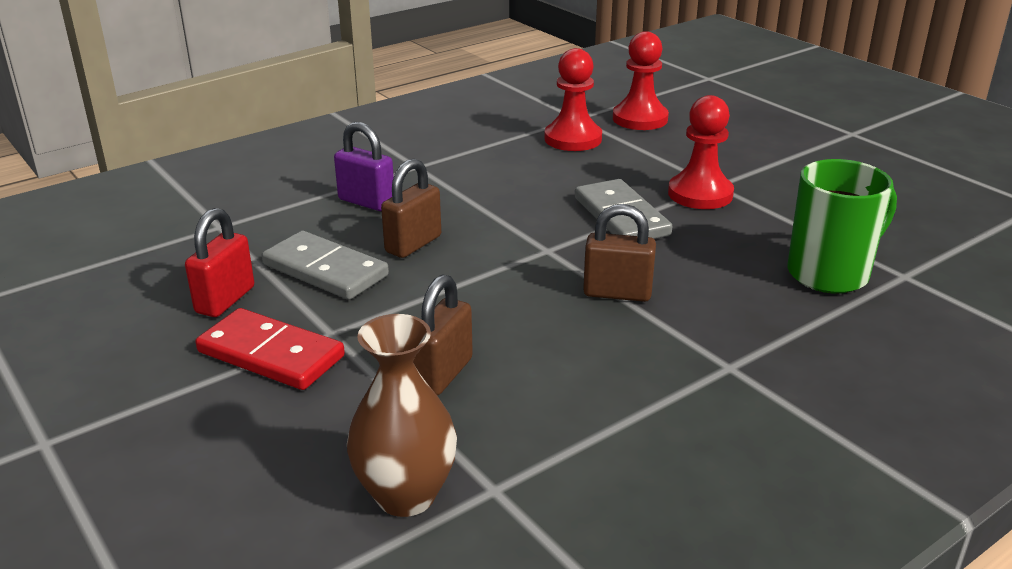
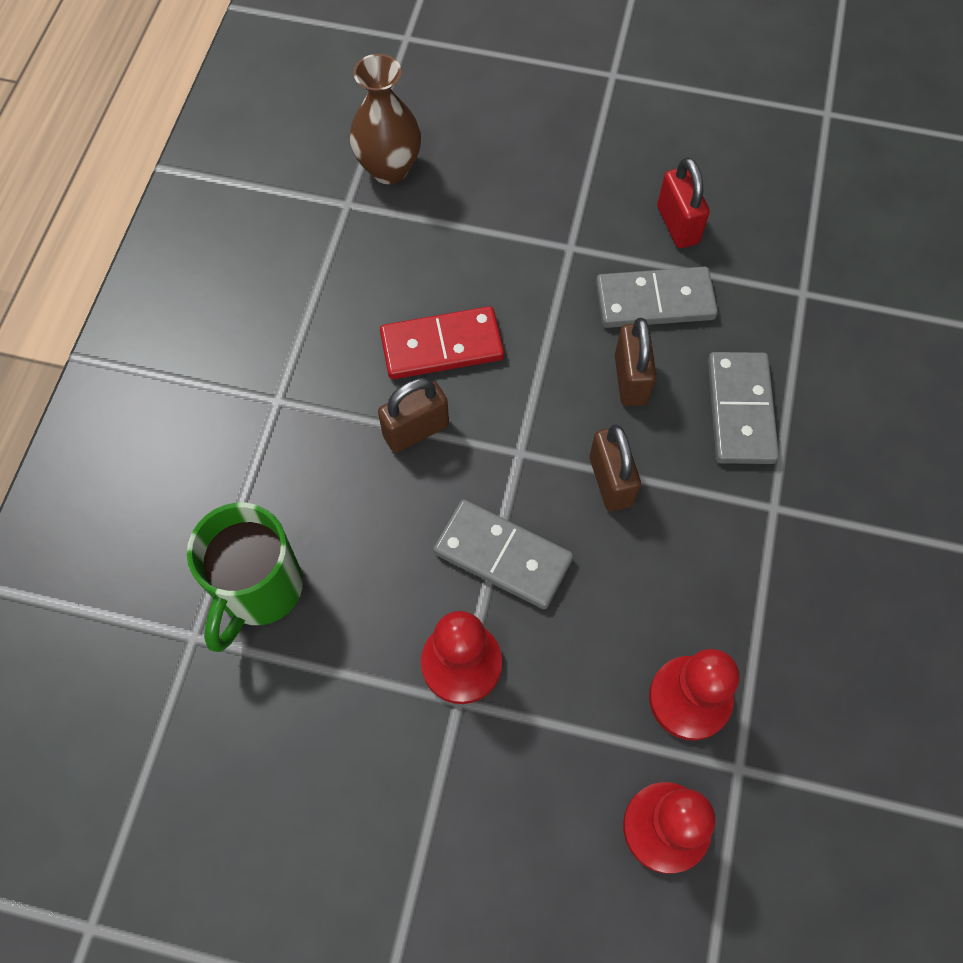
camera: 140 degrees right, 35 degrees up
(270, 354) = (582, 204): red domino -> red domino (442, 346)
(366, 202) = (740, 410): purple padlock -> grey domino
(442, 374) = (459, 261): brown padlock -> brown padlock (610, 481)

